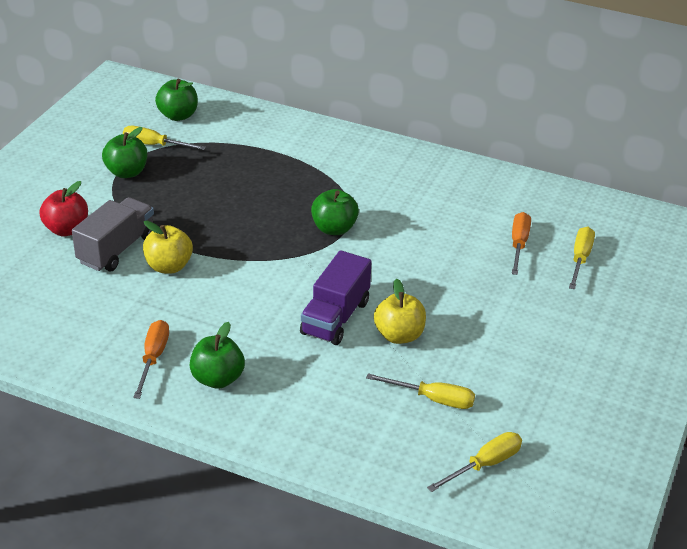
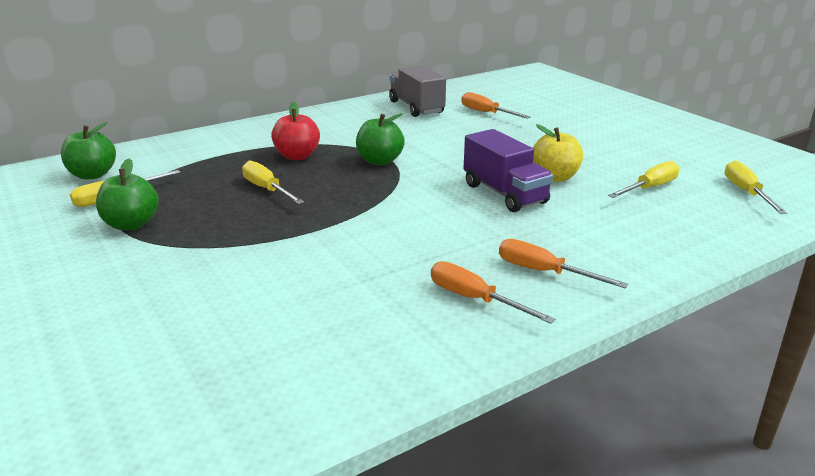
camera: 55 degrees left, 10 degrees down
(67, 229) = (168, 288): red apple -> red apple (297, 156)
(116, 249) = (255, 267): grey truck -> grey truck (416, 107)
(169, 266) = (328, 246): yellow apple -> none
(217, 379) = (544, 272): green apple -> orange screwdriver
(580, 259) = (525, 103): yellow screwdriver -> yellow screwdriver (267, 189)

